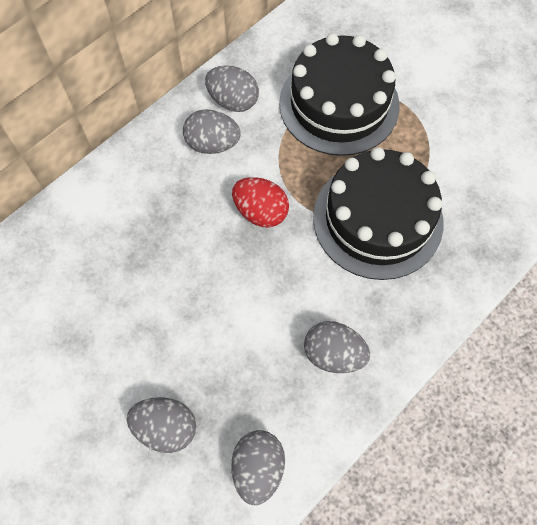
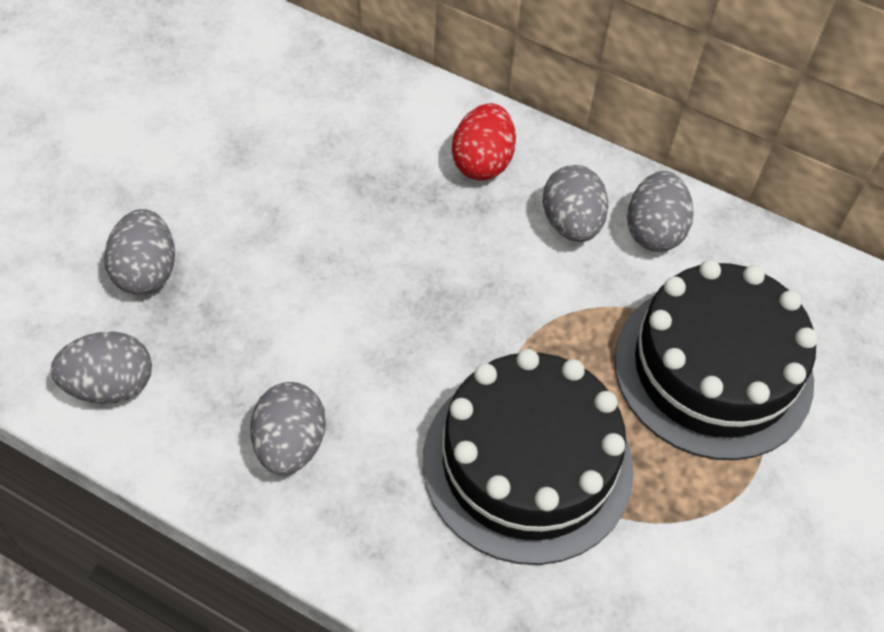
camera: 70 degrees right, 10 degrees down
(260, 212) = (484, 306): red egg -> red egg (482, 162)

